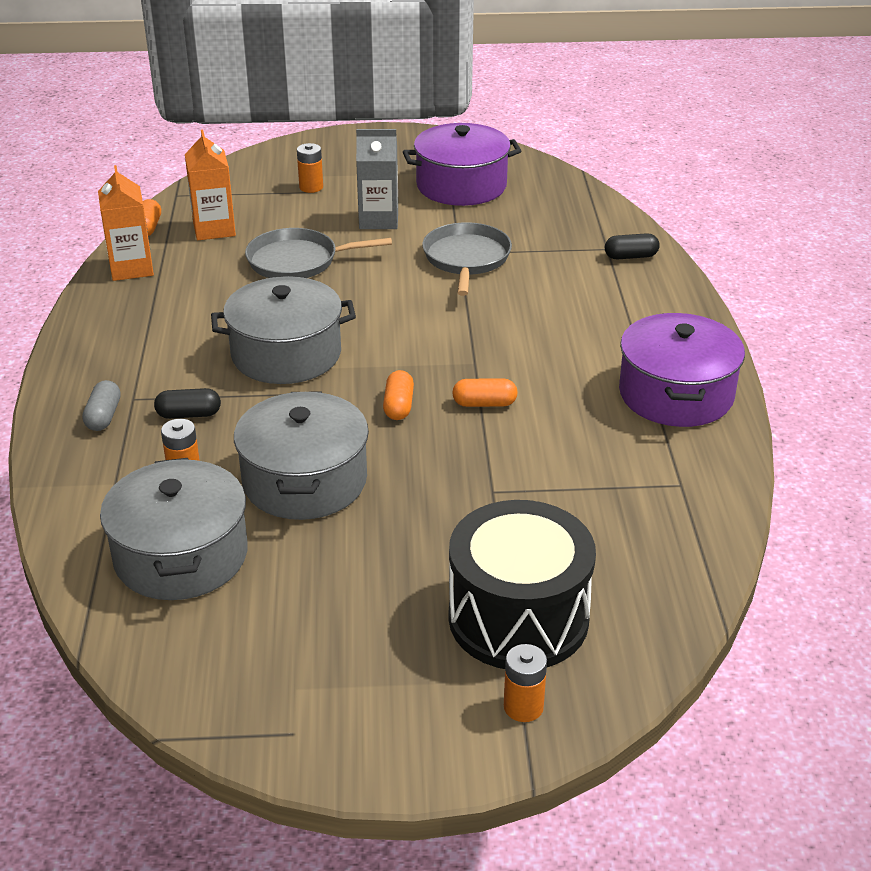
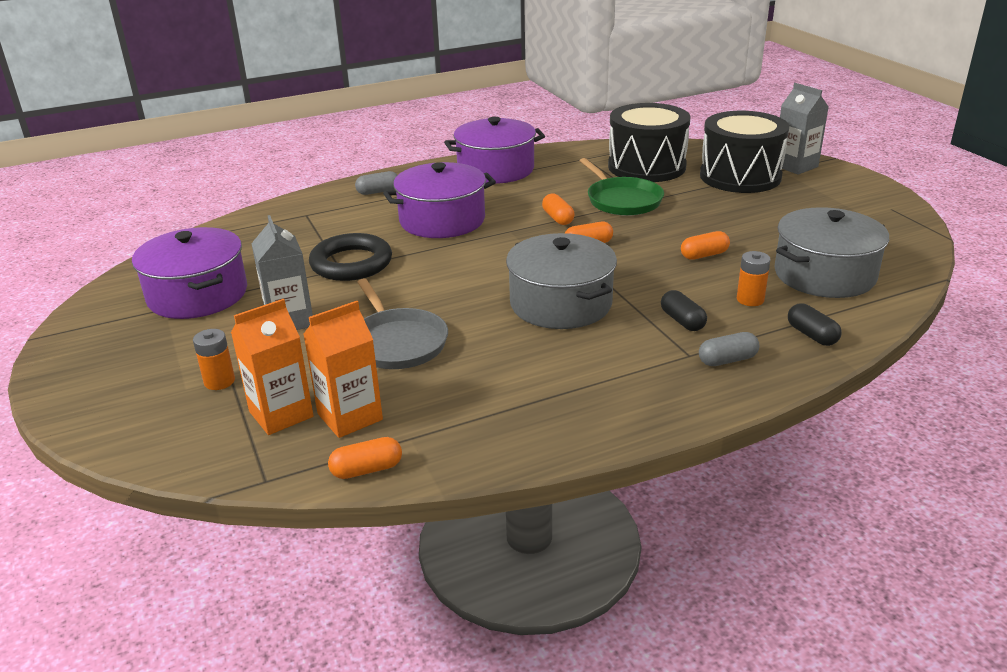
camera: 110 degrees left, 5 degrees down
(131, 268) = (471, 444): orange carton -> orange carton (281, 414)
(305, 481) = (704, 255): grey pot -> orange capsule
(466, 259) = (351, 263): grey pan -> black ring
(505, 470) = (622, 200): none -> green pan
(523, 707) = (795, 166): orange battery -> grey carton
(534, 325) = (442, 220): none -> purple pot
(613, 533) = (646, 167): none -> black drum
(630, 256) = (316, 205): black capsule -> black capsule (812, 335)
(647, 298) = (378, 192): none -> grey capsule

